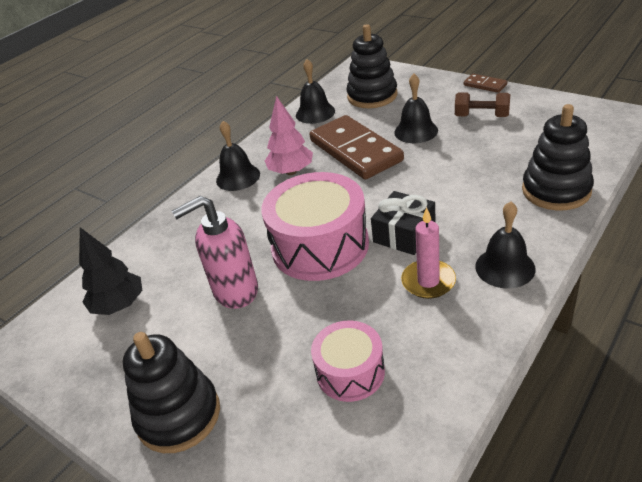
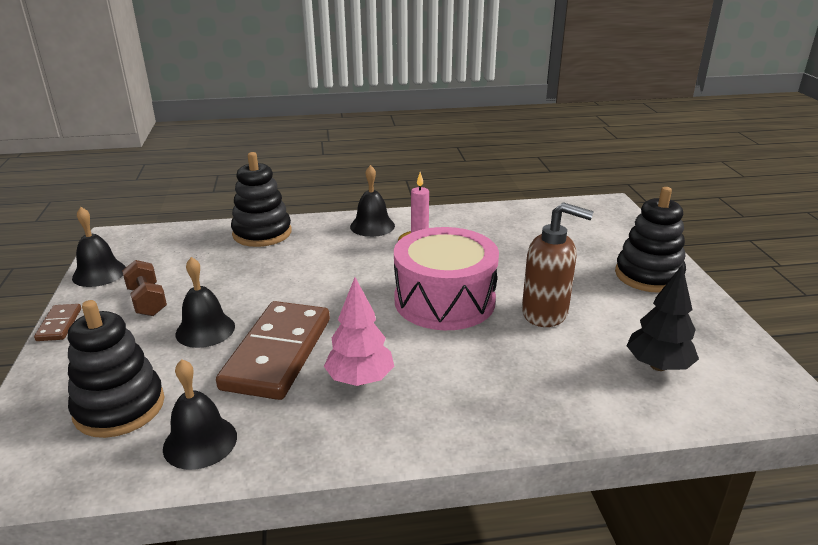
camera: 140 degrees left, 10 degrees down
(235, 291) = (545, 313): pink soap dispenser -> brown soap dispenser
(238, 177) = (413, 419): black bell -> black bell (99, 273)
(350, 372) = (524, 239): pink drum -> none
(404, 234) = (383, 270): black gift -> none

